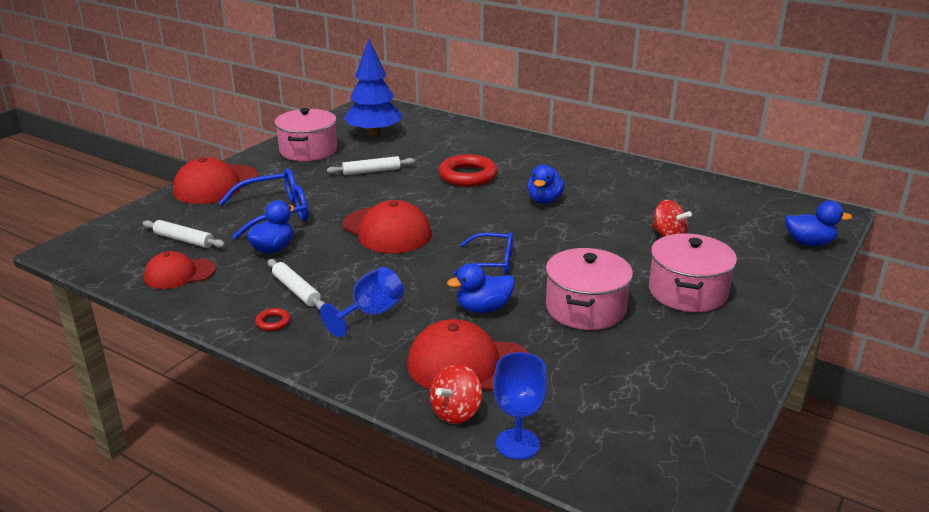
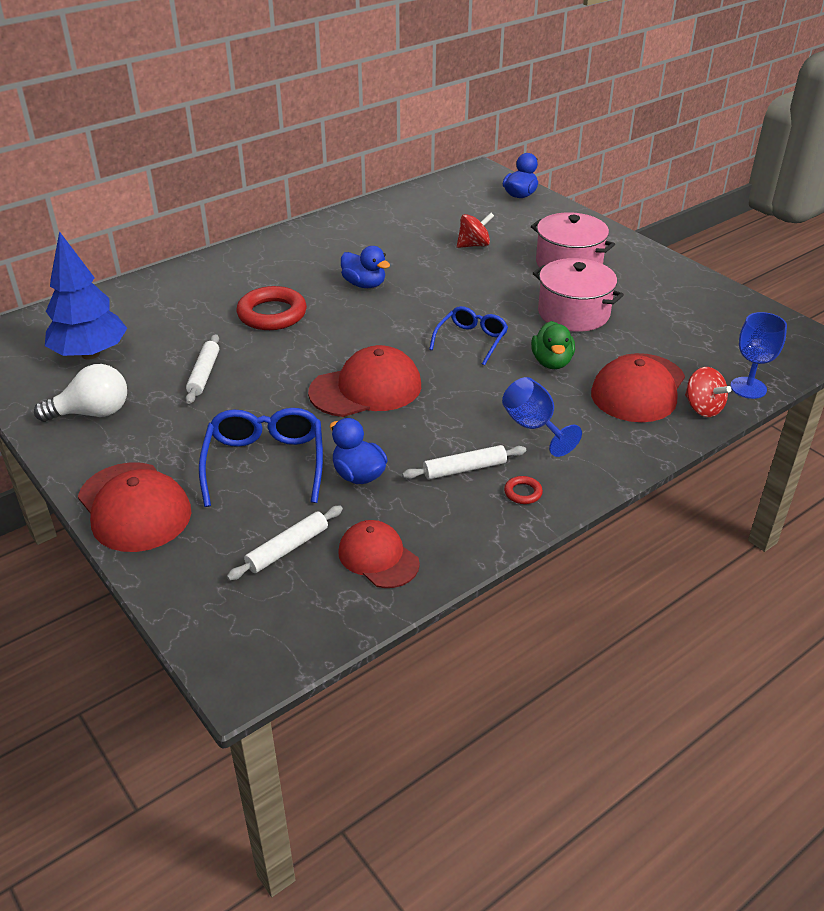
camera: 70 degrees left, 10 degrees up
(179, 274) = (378, 557): red cap -> red cap turned 135 degrees clockwise
(308, 150) = (92, 413): pink pot -> white light bulb
(483, 308) = (551, 362): blue duck -> green duck

